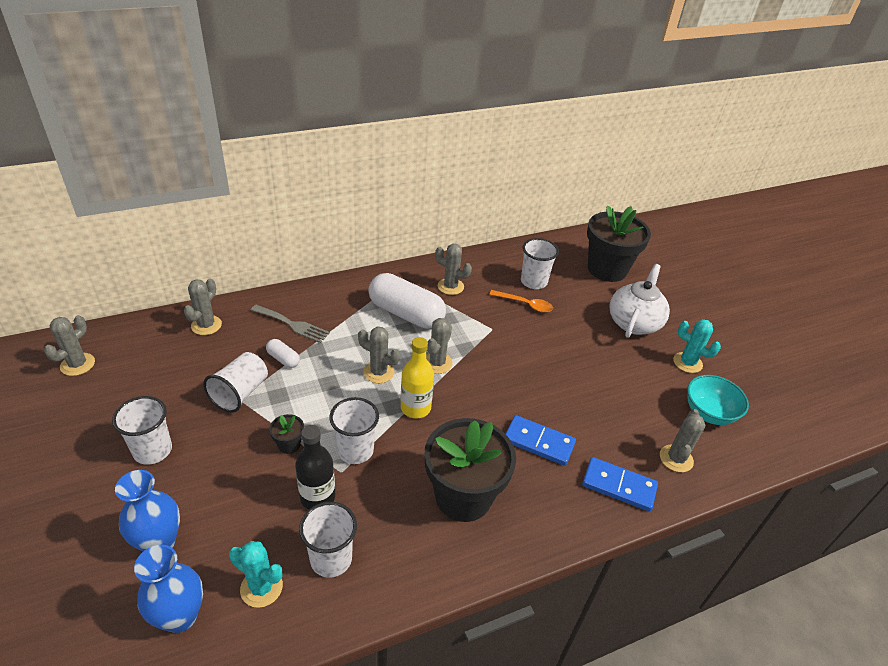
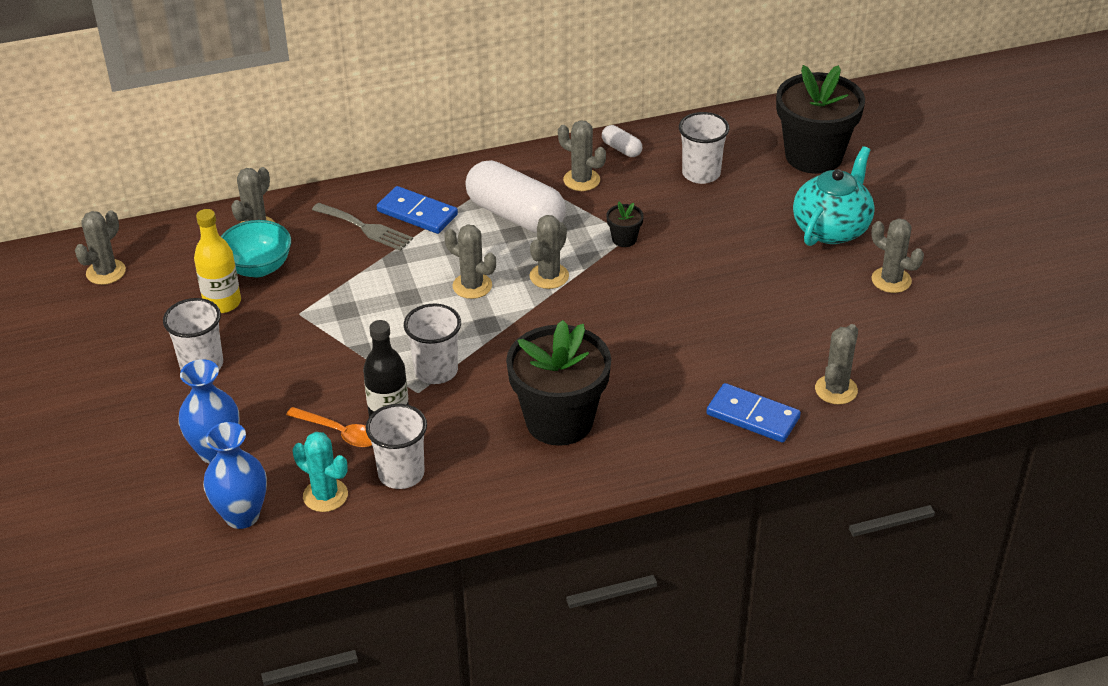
camera: 10 degrees right, 0 degrees up
(240, 393) = (300, 307): white cup -> none
(283, 359) = (353, 269): white capsule -> white capsule (621, 149)
(289, 444) = (358, 363): black flower pot -> black flower pot (624, 239)
(415, 408) = (514, 327): yellow bottle -> yellow bottle (222, 303)
(525, 304) = (682, 204): orange spoon -> orange spoon (339, 433)
(538, 442) = (663, 368): blue domino -> blue domino (417, 213)
(634, 322) = (831, 228): white teapot -> turquoise teapot
(687, 363) = (891, 280): turquoise cactus -> grey cactus
(708, 413) = (898, 341): turquoise bowl -> turquoise bowl (258, 267)

